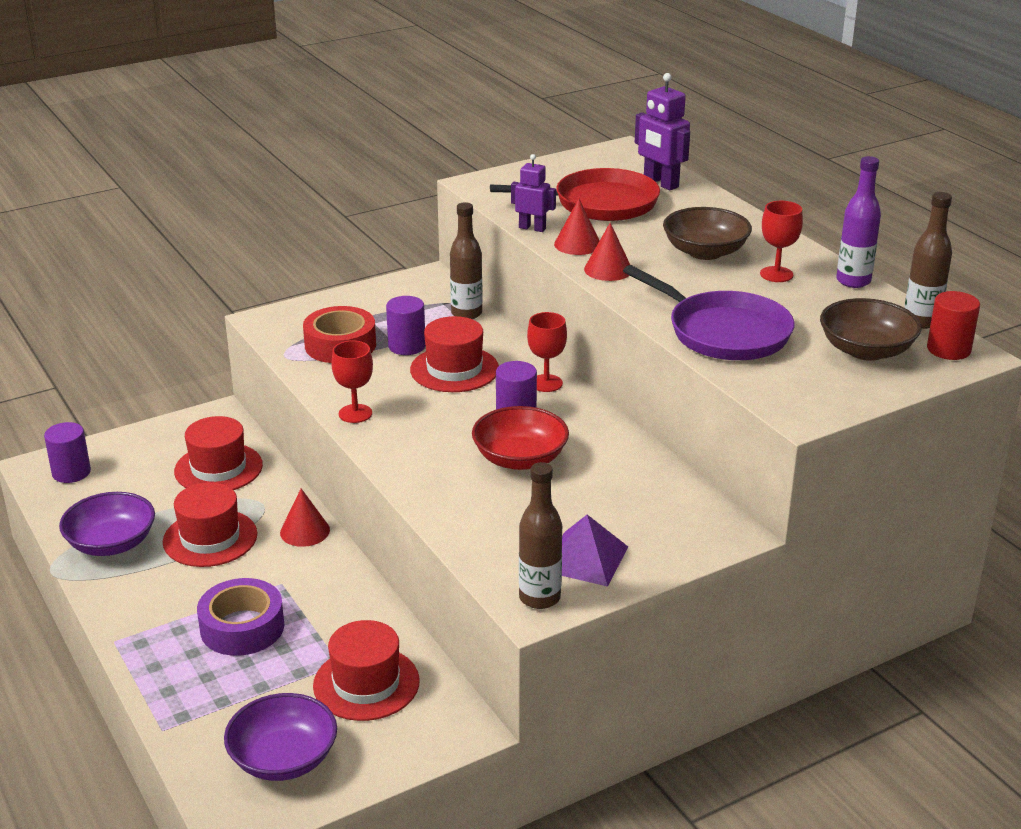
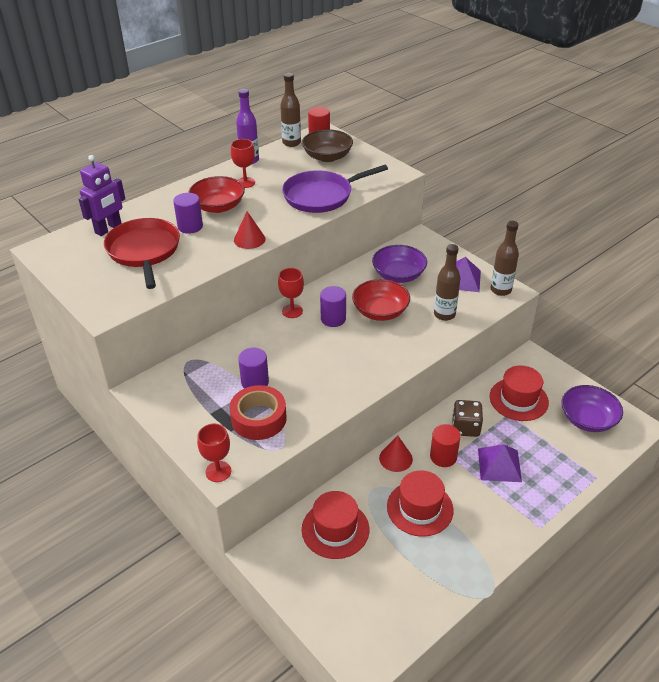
camera: 100 degrees left, 10 degrees up
(71, 472) = (365, 634): purple cylinder -> purple cylinder (190, 226)
(111, 543) = (445, 567): purple bowl -> purple bowl (398, 275)
(242, 627) = (499, 465): purple tape -> purple pyramid
(285, 575) = (443, 457): none -> red cylinder
(331, 609) = (465, 427): none -> brown dice
(355, 413) = (352, 391): red goblet -> red goblet (218, 471)
(454, 369) = (283, 353): red hat -> none
(466, 313) = (201, 360): brown bottle -> brown bottle (444, 314)
(532, 228) = (188, 276): purple robot -> none
(577, 244) = (213, 254): red cone -> none
(705, 252) = (218, 206): brown bowl -> red bowl
(724, 332) = (321, 196): purple pan -> purple pan turned 150 degrees counterclockwise

